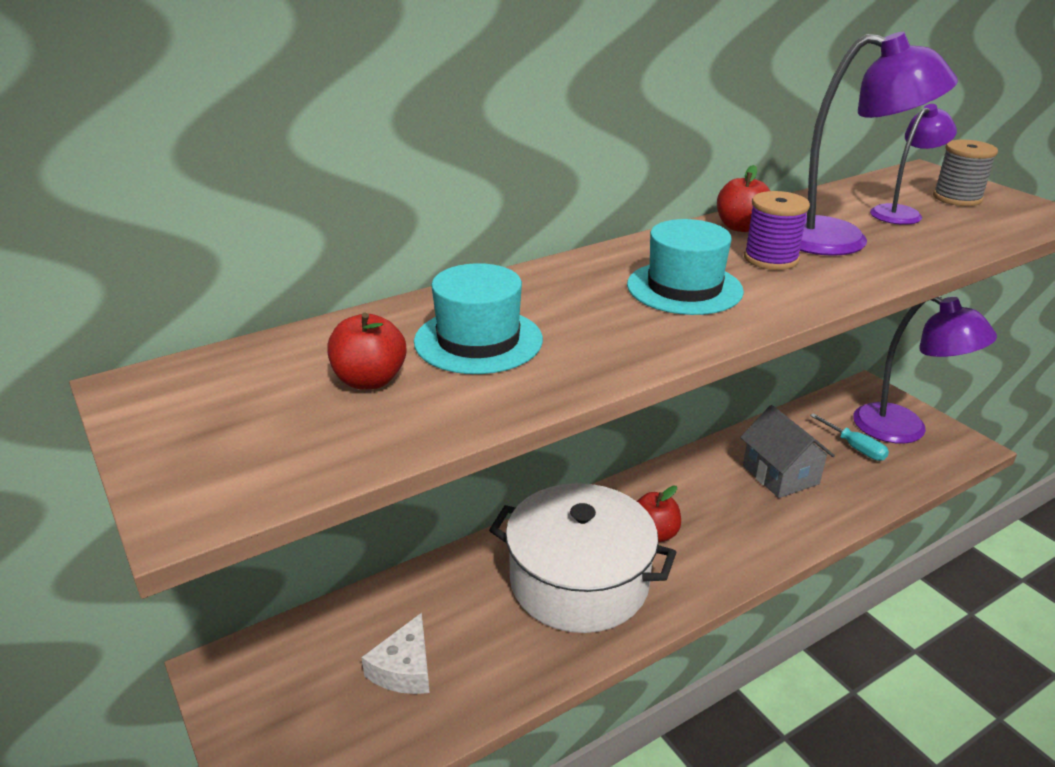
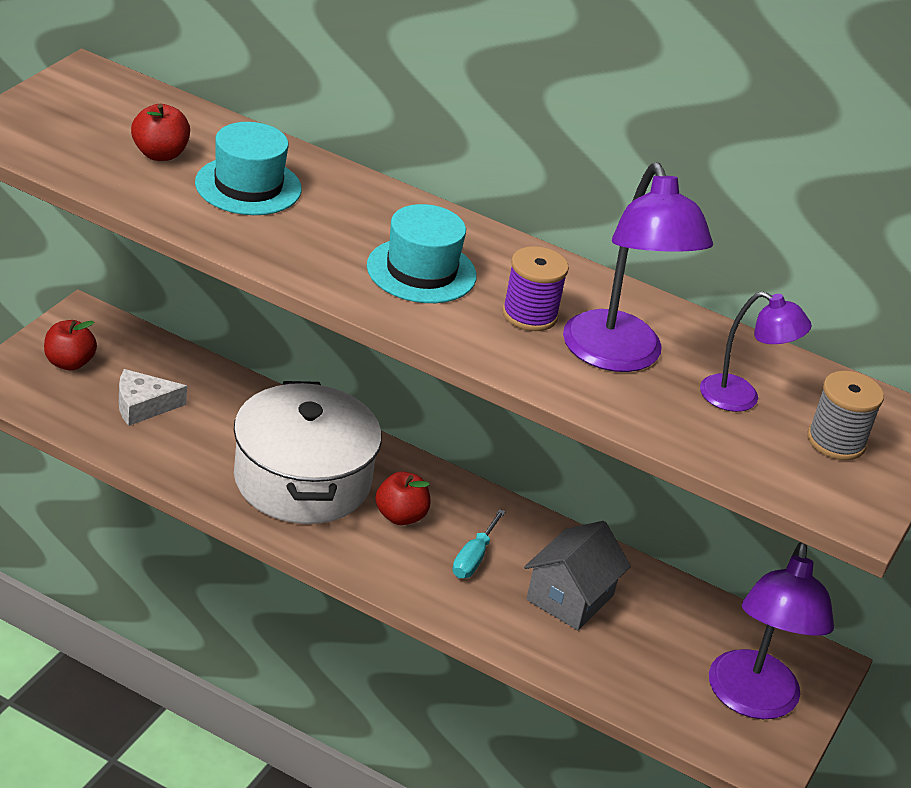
camera: 55 degrees right, 5 degrees up
(740, 227) = (593, 292): red apple -> red apple (69, 363)
(854, 447) = (675, 656): turquoise screwdriver -> turquoise screwdriver (474, 558)

